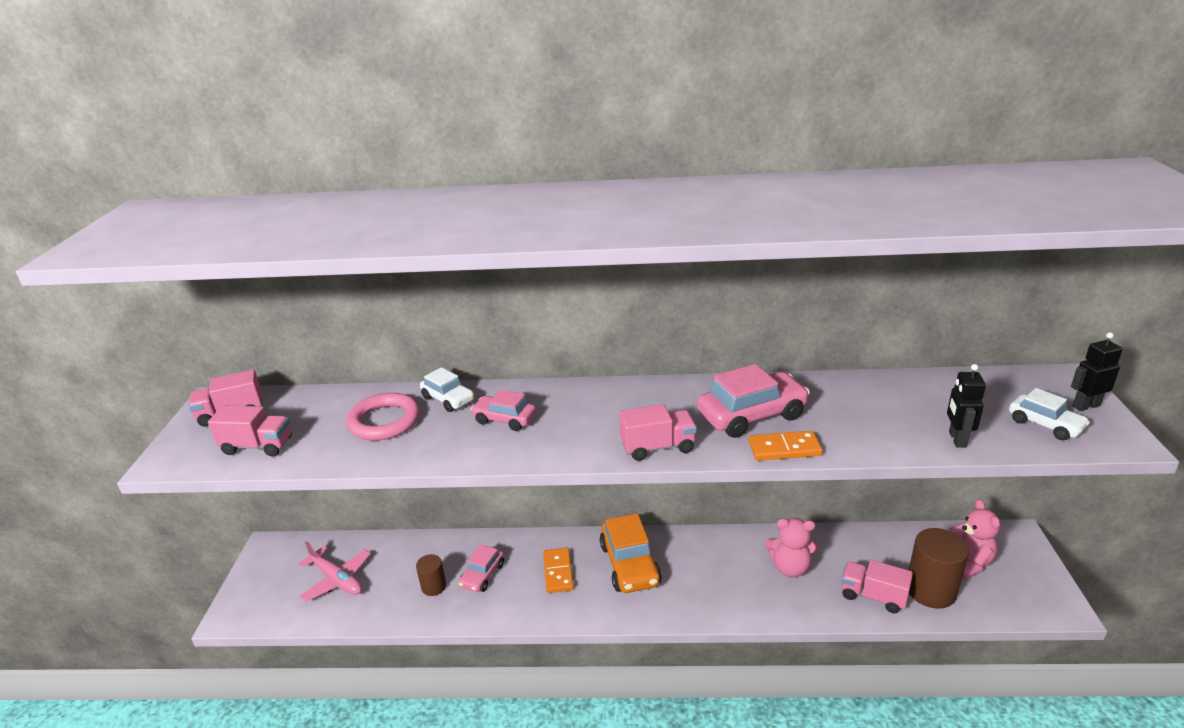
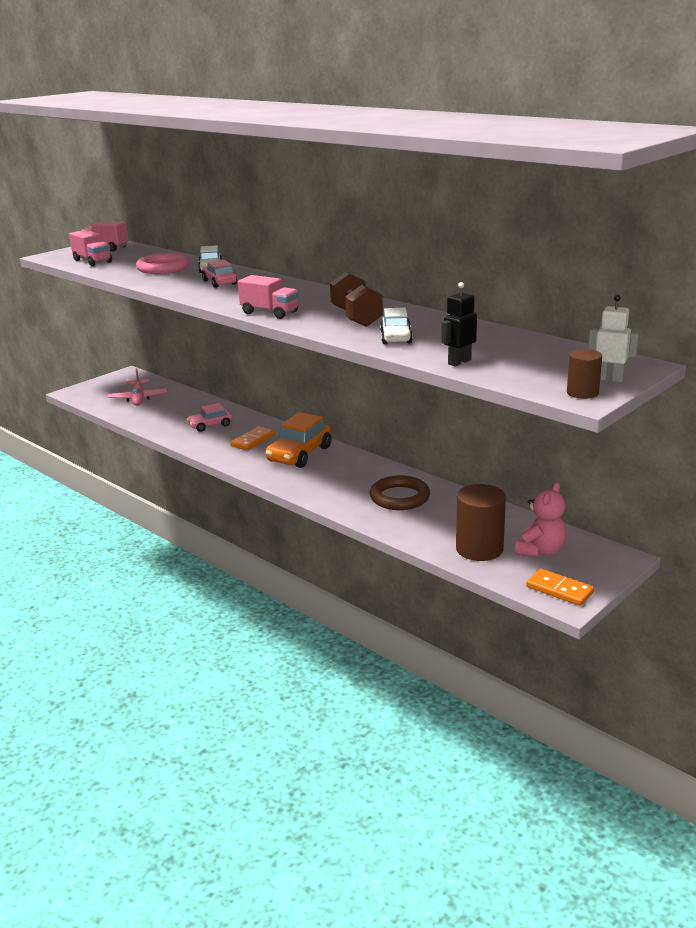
camera: 40 degrees right, 5 degrees down
(434, 586) = (178, 419): brown cylinder -> brown cylinder (582, 393)
(752, 415) = (356, 317): pink car -> brown dumbbell
(784, 448) = (338, 333): orange domino -> orange domino (559, 590)
(790, 567) = (399, 497): pink teddy bear -> brown ring
(873, 596) = (429, 533): pink truck -> none
(1045, 424) = (545, 376): white car -> white car (396, 338)
(1085, 406) = (609, 379): black robot -> white robot

